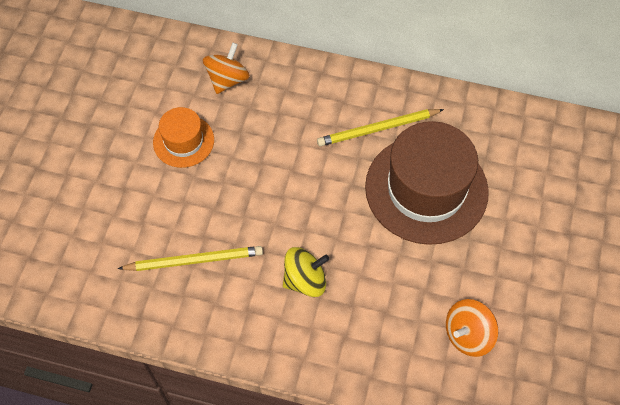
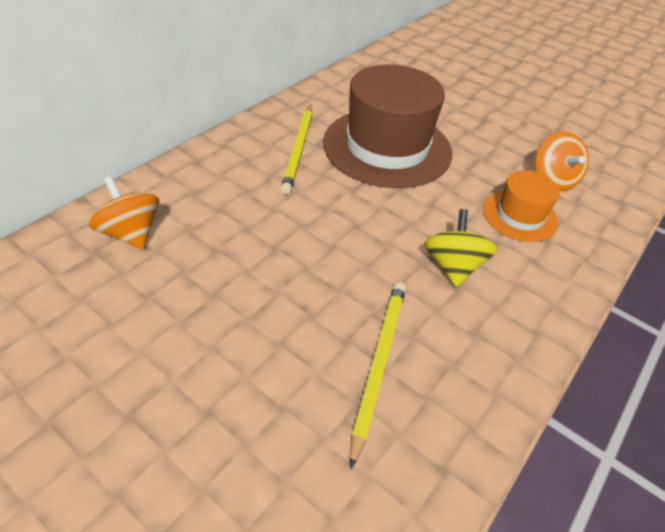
camera: 70 degrees left, 15 degrees down
(183, 141) = (184, 309): orange hat -> orange hat (520, 215)

